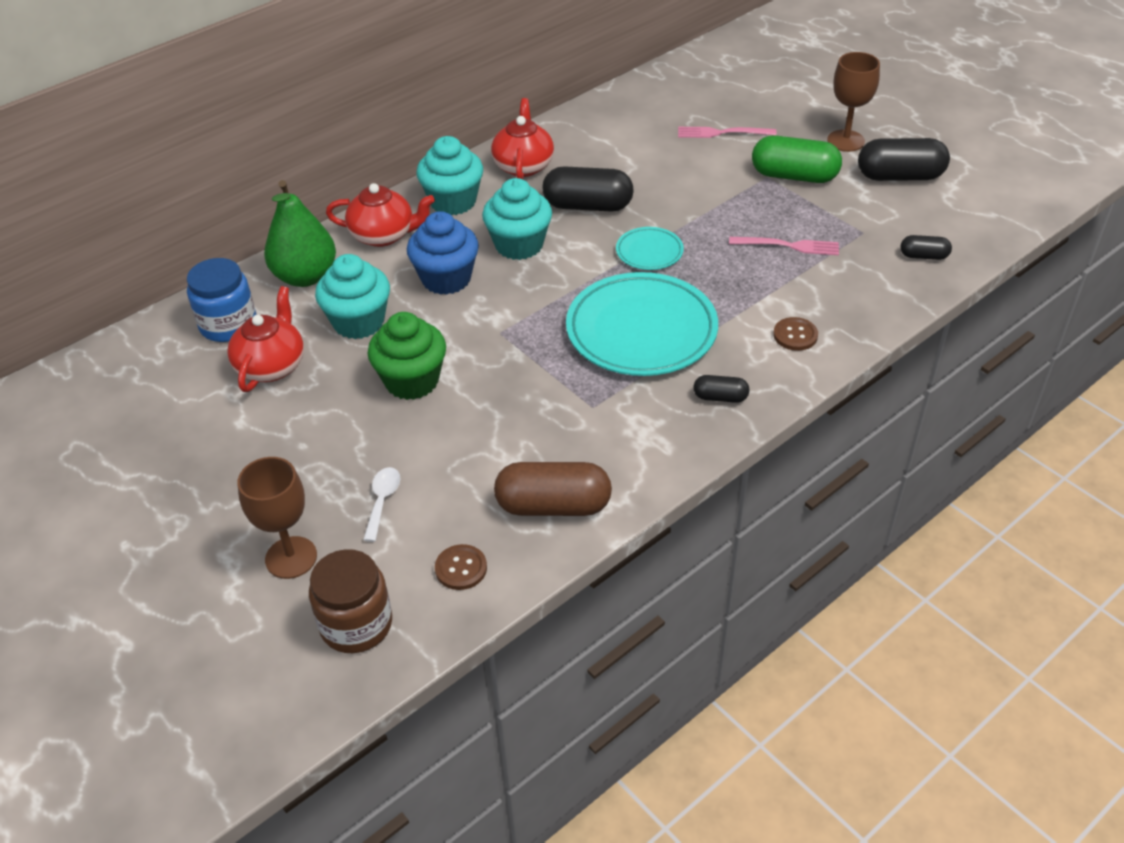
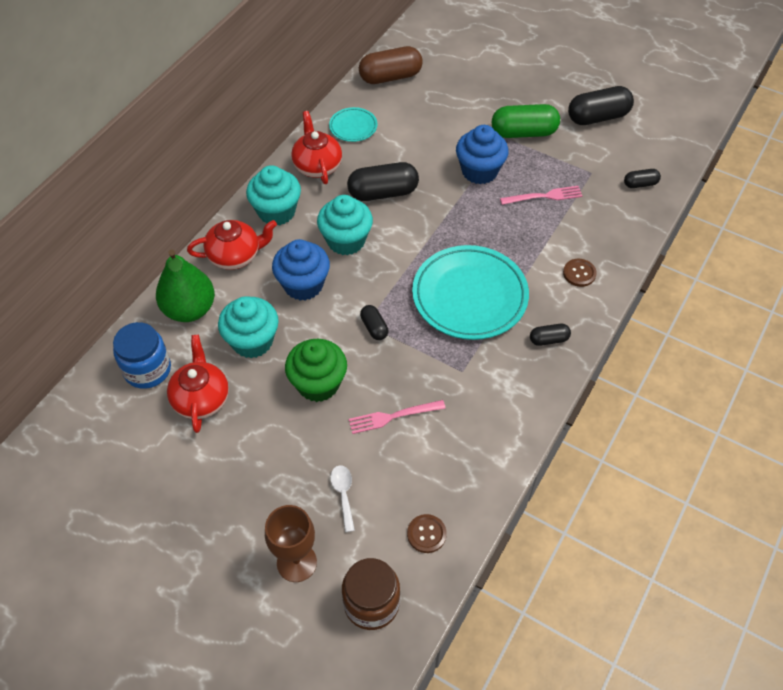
camera: 20 degrees left, 10 degrees up
(507, 338) = (374, 327): none -> black capsule
(553, 506) = (470, 463): brown capsule -> brown capsule (390, 77)
(649, 252) = (446, 225): turquoise plate -> turquoise plate (353, 127)
(718, 205) = (479, 171): none -> blue cupcake
(721, 133) = (455, 104): pink fork -> pink fork (392, 417)
(845, 141) = (548, 93): brown goblet -> none

